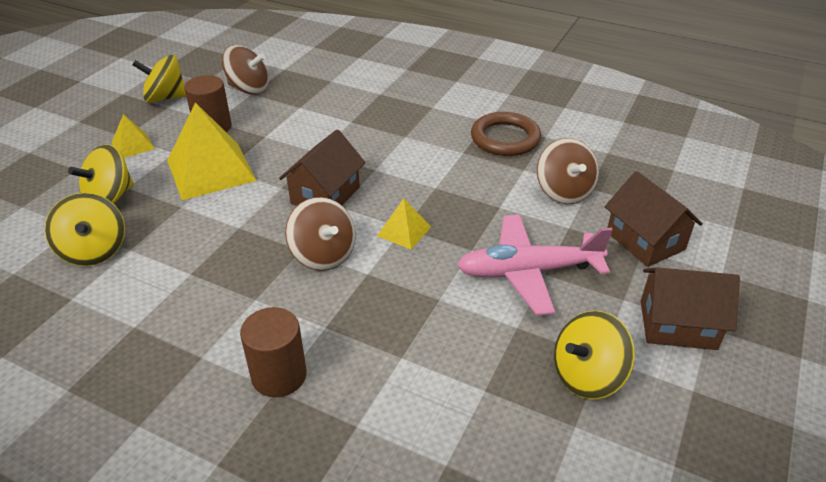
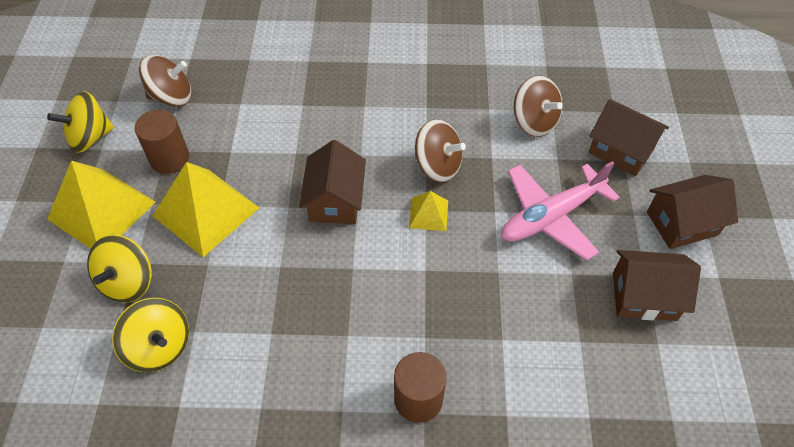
camera: 25 degrees left, 15 degrees up
(133, 145) = (102, 210): yellow pyramid -> yellow pyramid, size x2.03
(323, 255) = (376, 266): brown spinning top -> brown spinning top (437, 166)
(505, 138) = (454, 78): brown ring -> none
(587, 376) = (644, 296): yellow spinning top -> brown house

